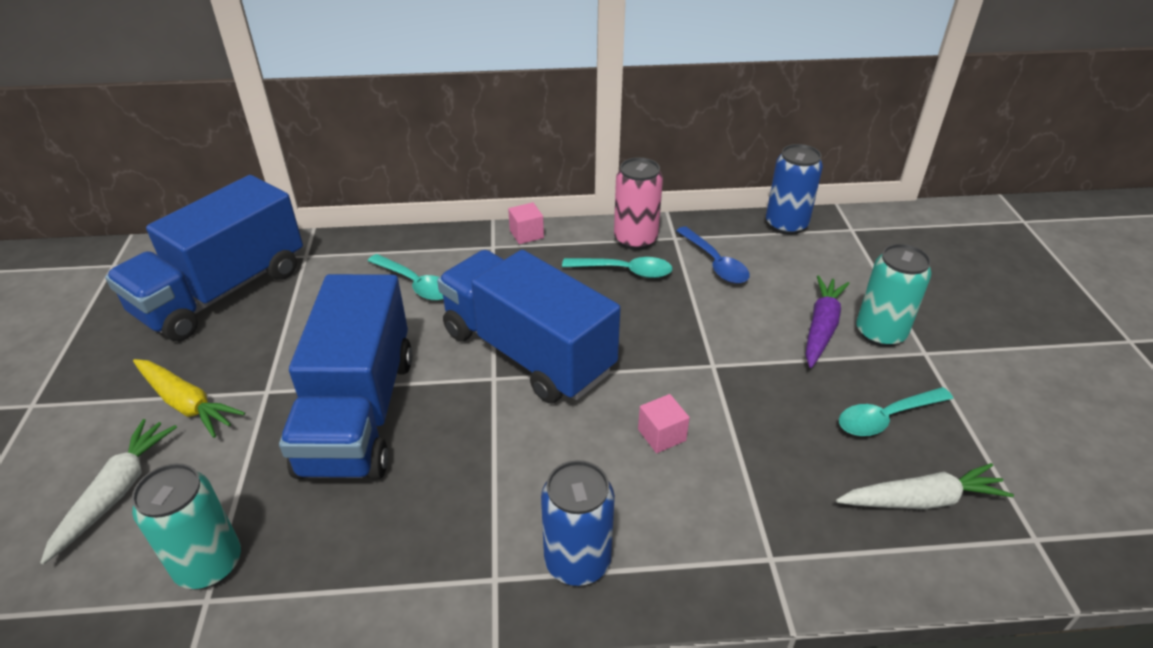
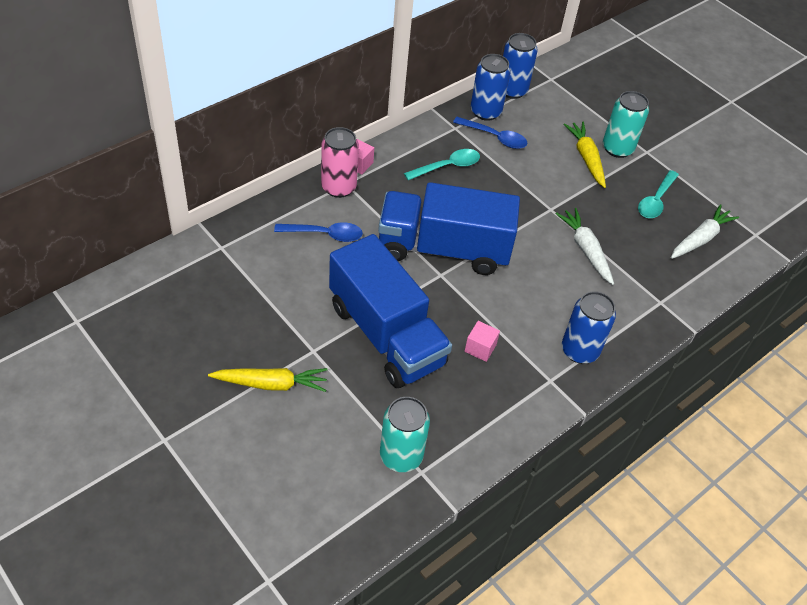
camera: 40 degrees left, 10 degrees up
(116, 492) = (298, 453): white carrot -> white carrot (585, 250)
(222, 292) = (194, 301): blue truck -> none
(415, 284) = (325, 234): turquoise spoon -> blue spoon
(635, 239) = (432, 139): pink can -> pink can (338, 187)
(661, 435) = (560, 264): pink cube -> pink cube (480, 348)
(729, 234) = (485, 112): none -> blue can
(821, 327) = (586, 158): purple carrot -> yellow carrot

